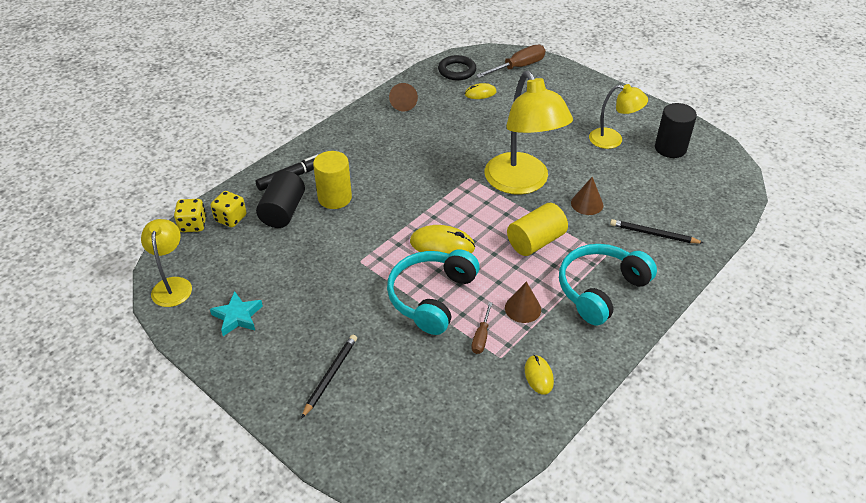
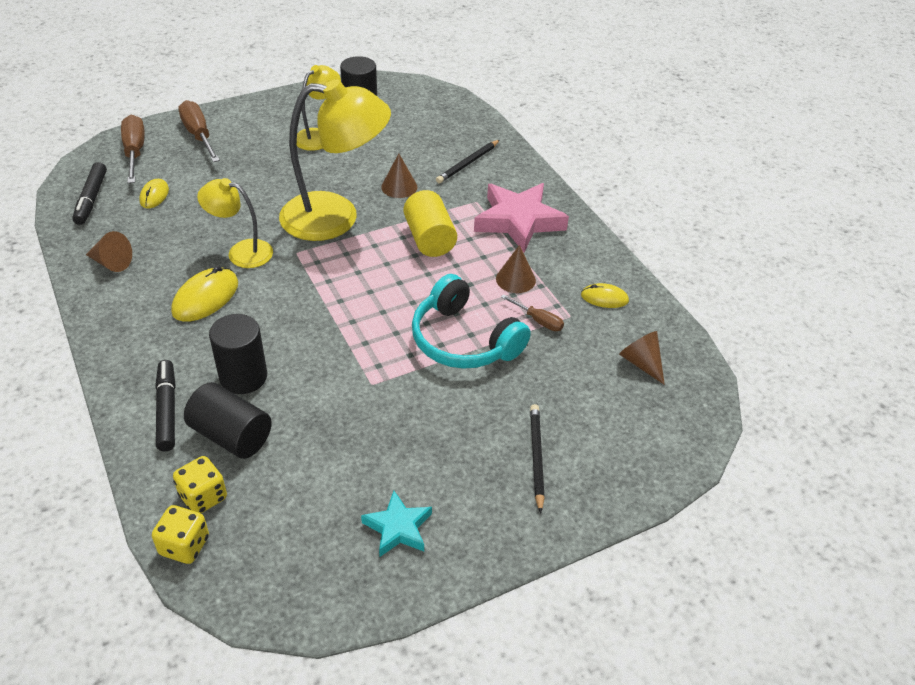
camera: 70 degrees left, 0 degrees up
(172, 285) = (296, 594): yellow lamp -> yellow lamp (241, 252)
(330, 376) = (536, 457): black pencil -> black pencil turned 45 degrees clockwise
(335, 198) = (243, 377): yellow cylinder -> black cylinder
(442, 245) = (390, 307): yellow mouse -> yellow mouse (205, 297)
(457, 71) = (91, 199): black ring -> black marker
(470, 422) = (641, 363): none -> brown cone
(561, 85) = (198, 135): none -> brown screwdriver
(600, 289) = (519, 221): turquoise headphones -> pink star

